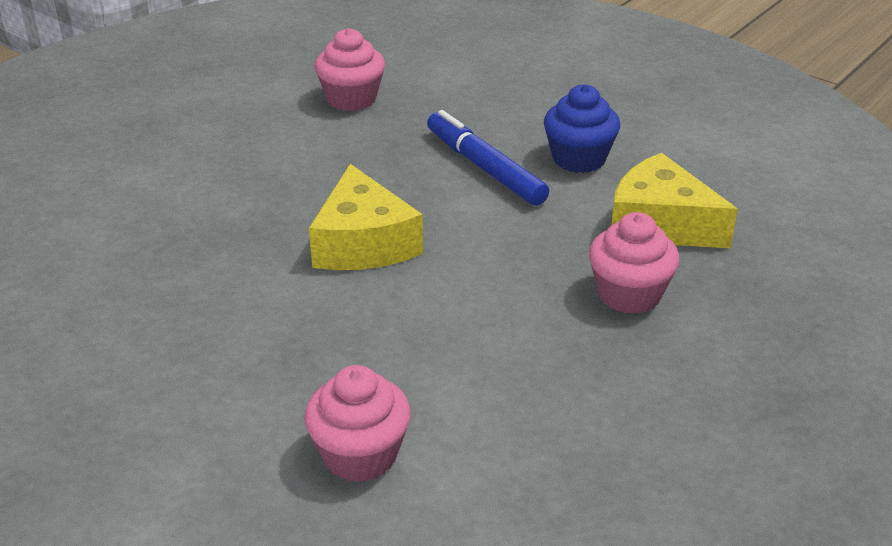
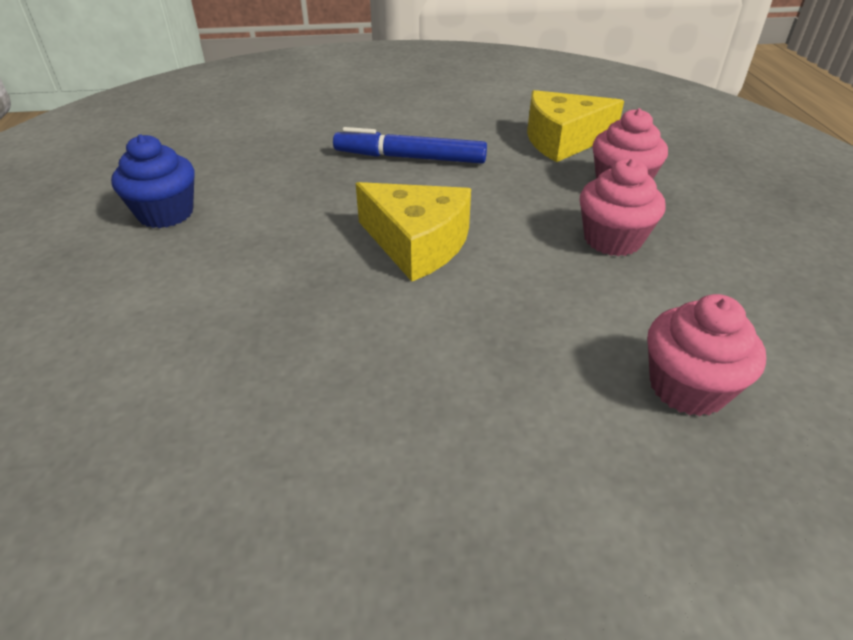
camera: 45 degrees left, 5 degrees up
(351, 99) = (236, 158): pink cupcake -> pink cupcake (612, 239)
(579, 159) = (455, 127): blue cupcake -> blue cupcake (166, 213)

